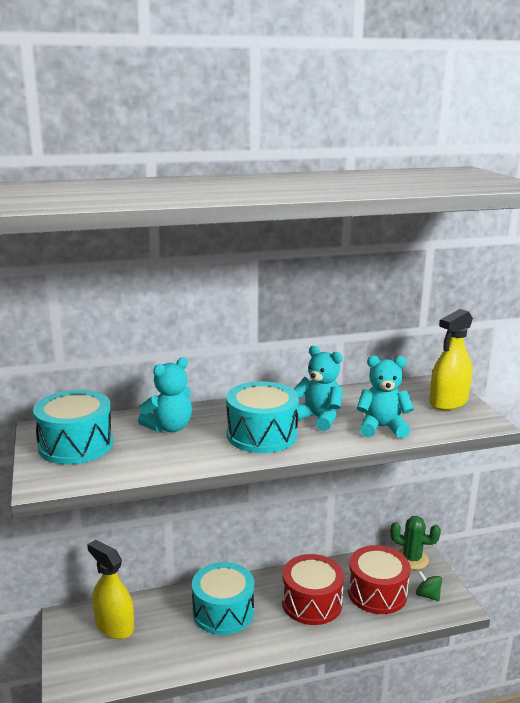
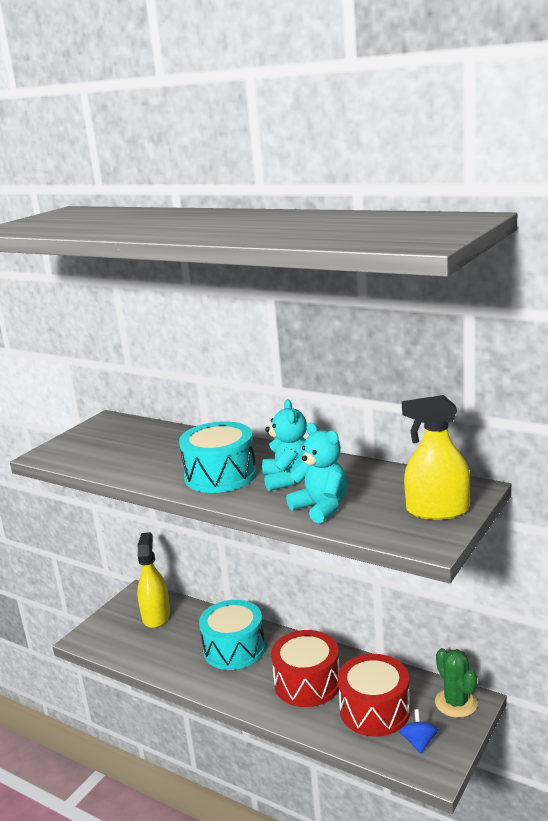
camera: 50 degrees right, 0 degrees up
(76, 445) = (103, 437): turquoise drum -> none
(169, 427) = (175, 446): turquoise teddy bear -> none
(427, 595) = (419, 742): green spinning top -> blue spinning top

